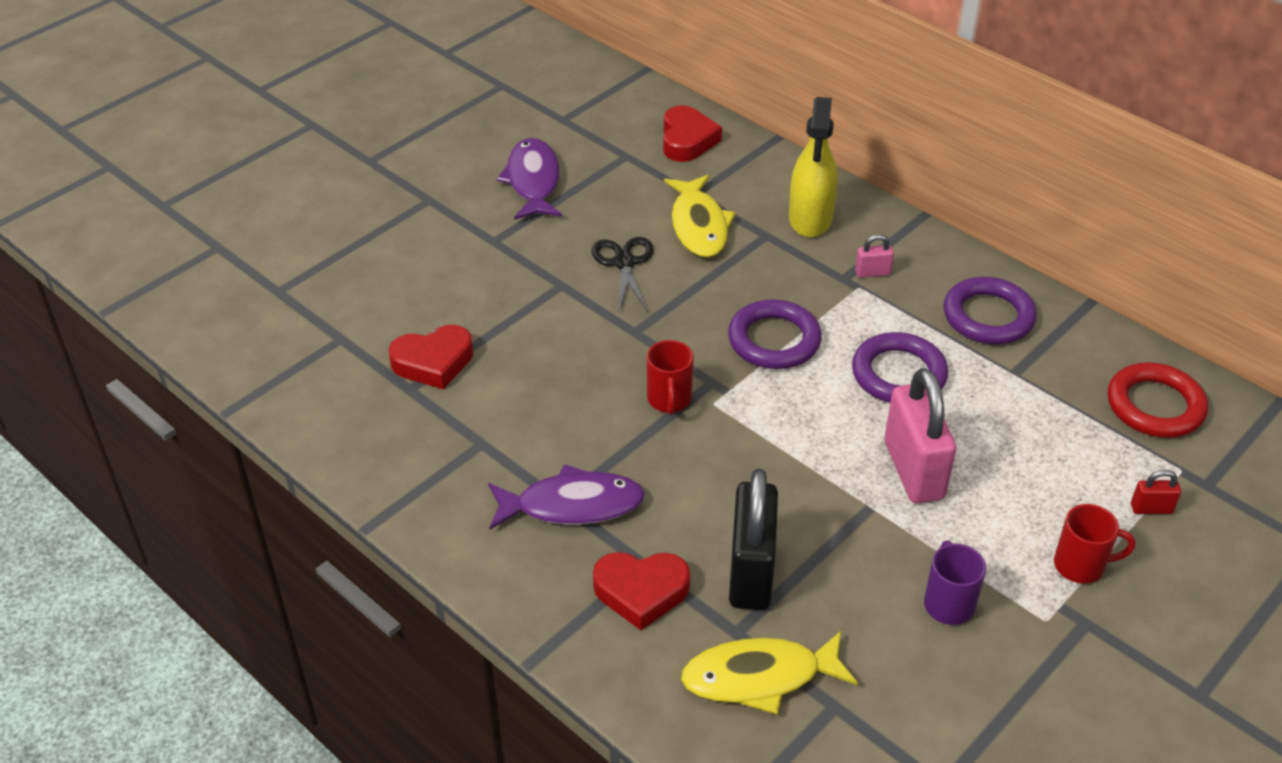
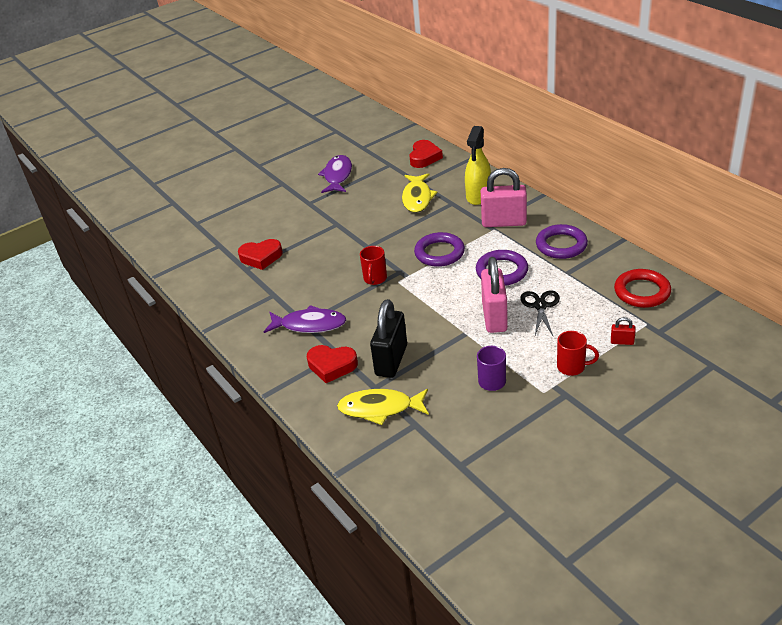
camera: 15 degrees right, 5 degrees down
(624, 263) = (372, 214): black scissors -> black scissors (540, 306)
(872, 273) = (503, 222): pink padlock -> pink padlock, size x2.33

